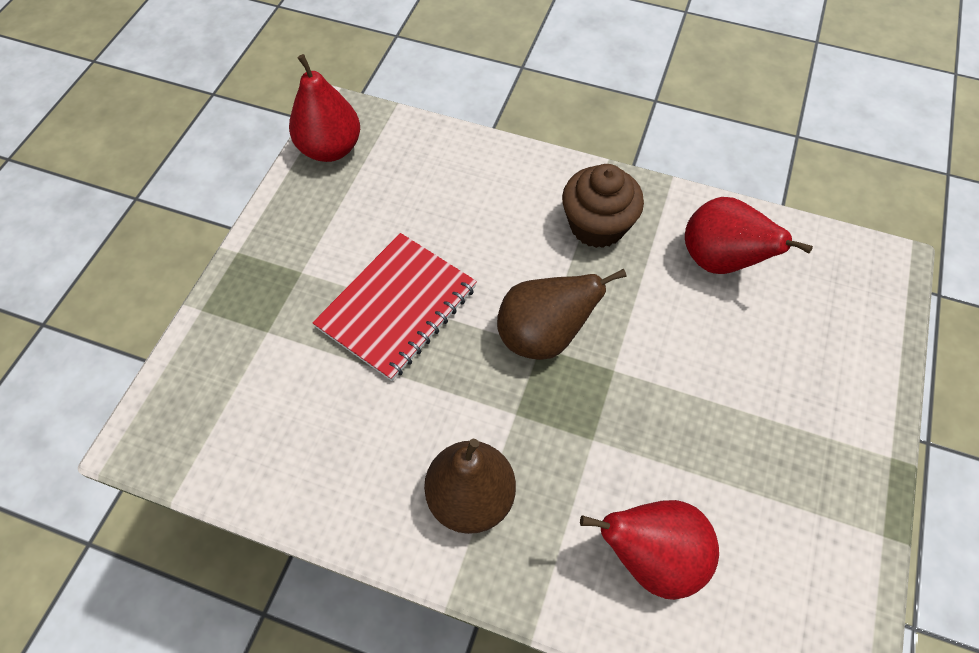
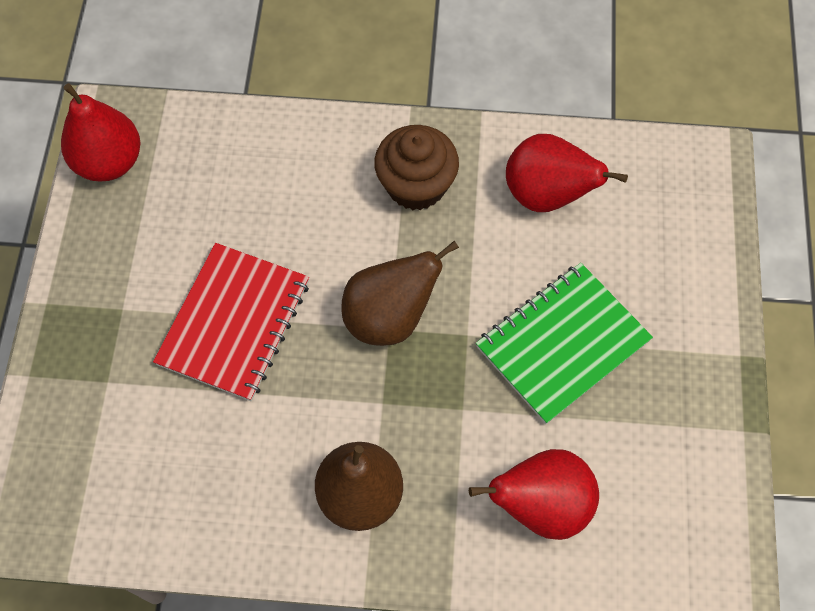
camera: 15 degrees left, 5 degrees up
(707, 401) = (562, 344): none -> green notebook

